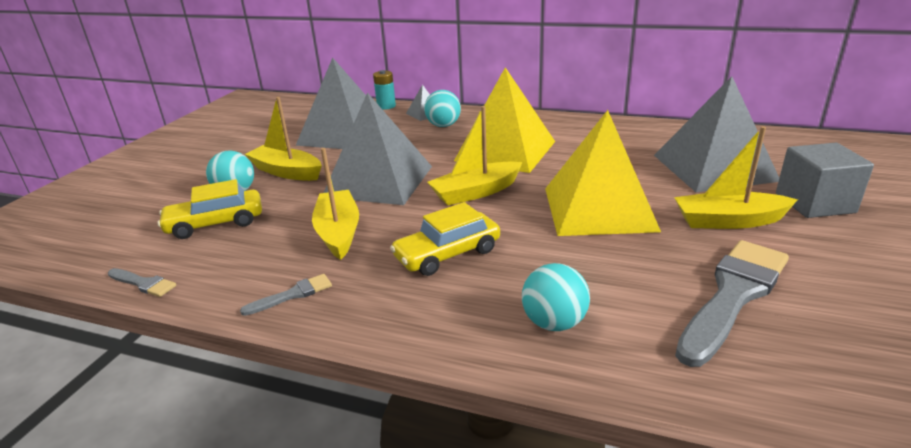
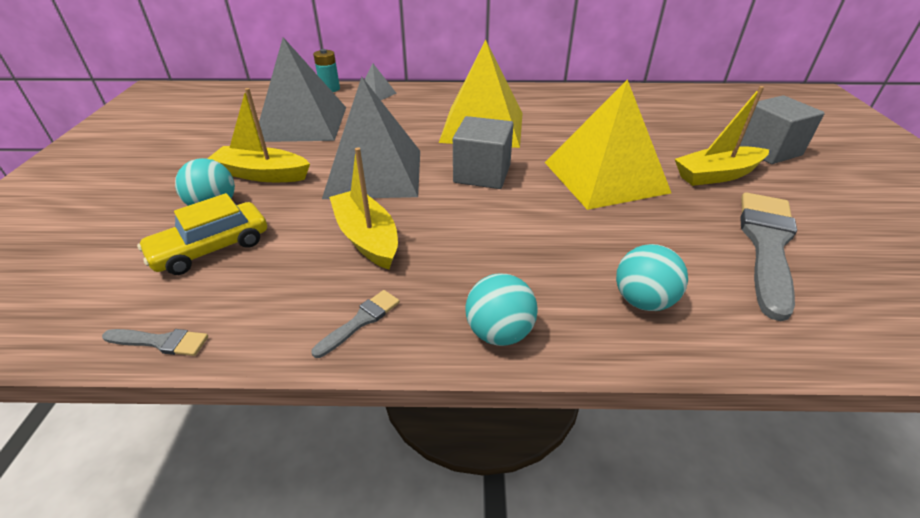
camera: 20 degrees left, 10 degrees up
(443, 125) = (404, 105): turquoise ball -> turquoise ball (499, 332)
(447, 254) = (497, 245): yellow car -> none
(476, 192) = (482, 174): yellow boat -> grey cube
(714, 167) = (672, 126): grey pyramid -> none

